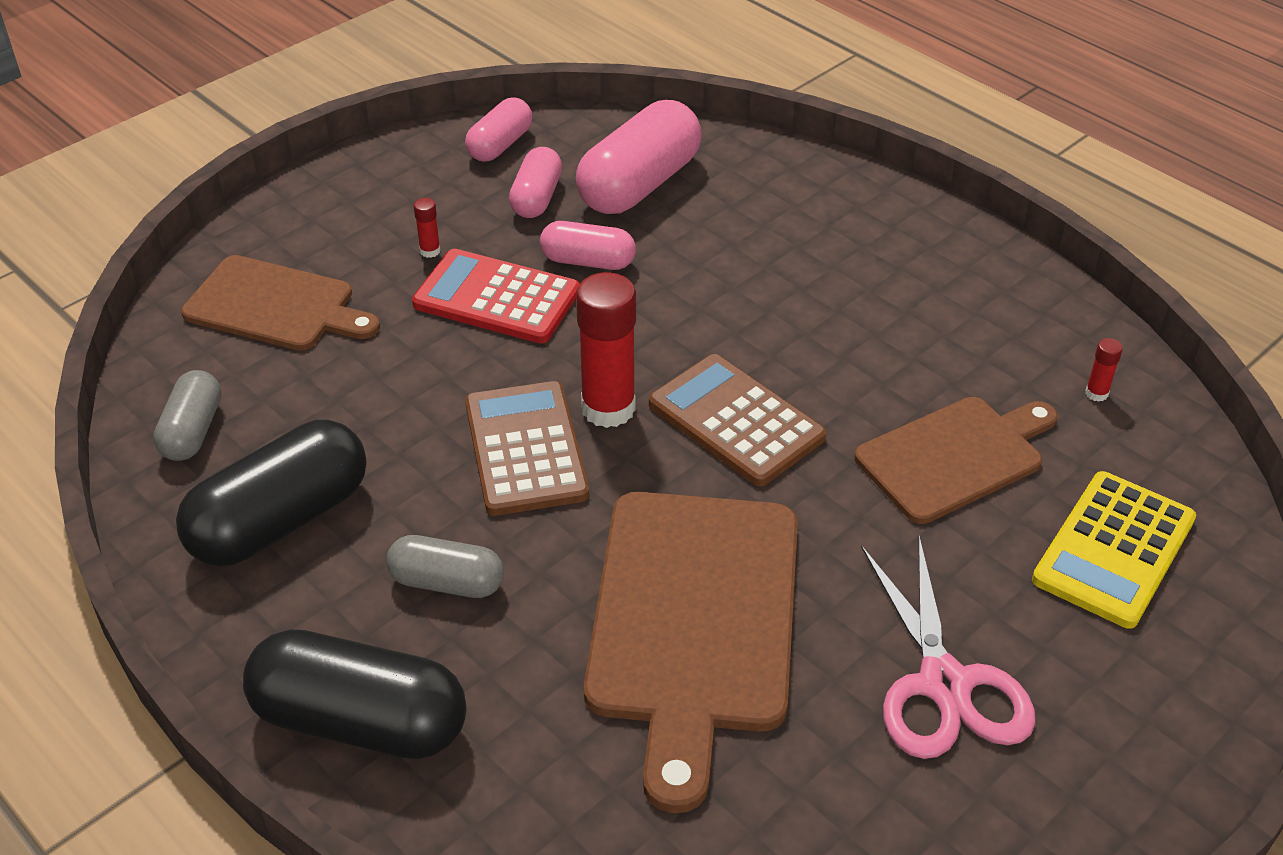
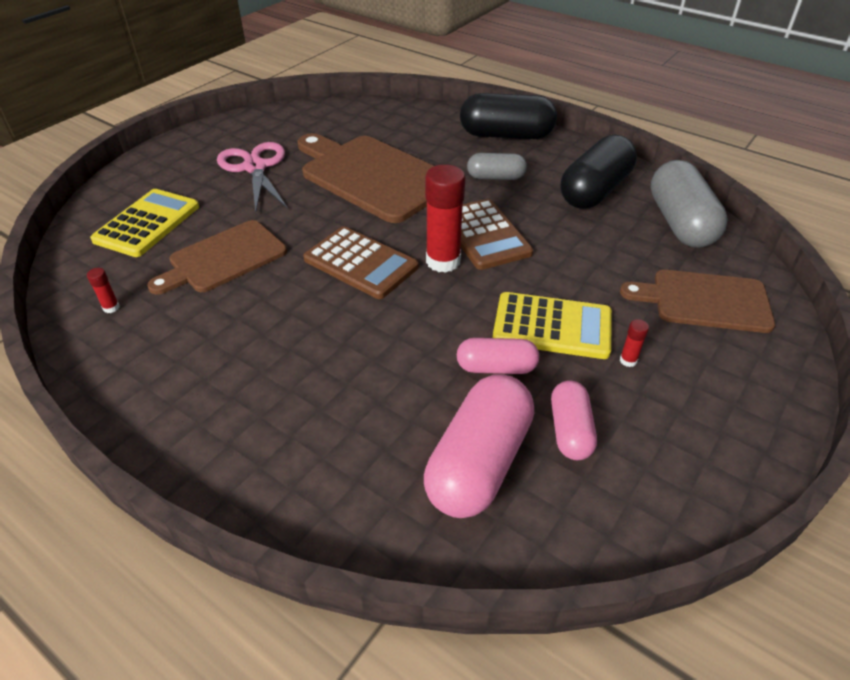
camera: 170 degrees right, 0 degrees up
(192, 431) = (680, 223): grey capsule -> grey capsule, size x1.76
(497, 298) = (552, 326): red calculator -> yellow calculator
(500, 145) = (643, 500): pink capsule -> none
(693, 621) = (372, 176): brown cutting board -> brown cutting board turned 45 degrees counterclockwise

